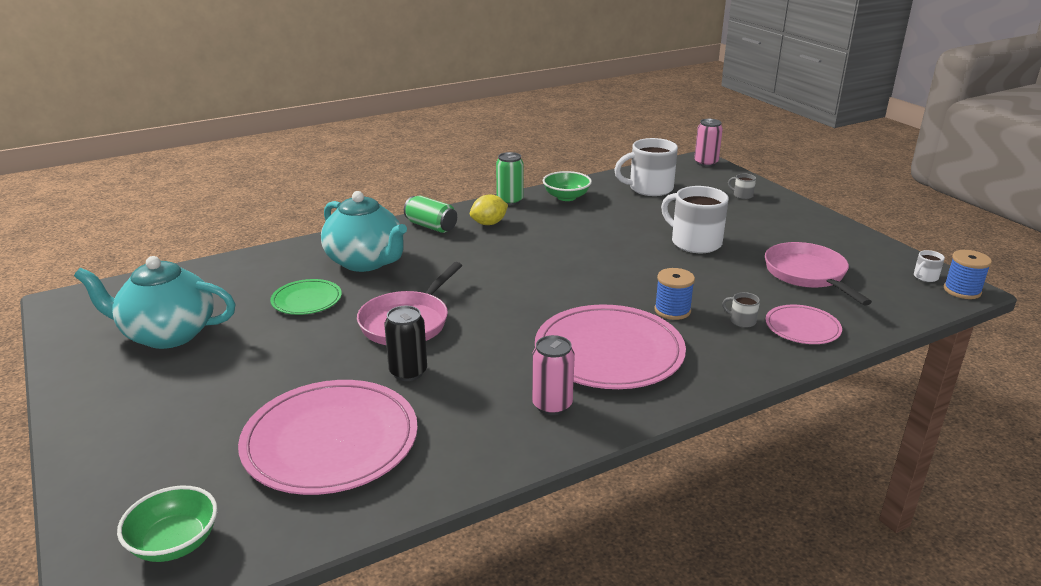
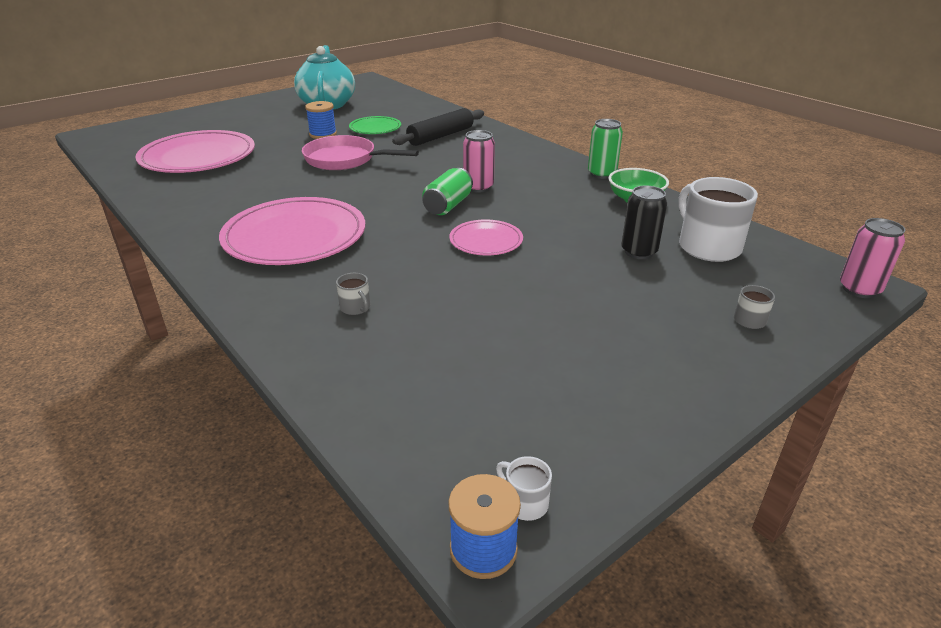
camera: 80 degrees right, 5 degrees up
(175, 543) = (124, 138): green bowl -> none
(366, 262) = (440, 136): turquoise teapot -> black rolling pin
(408, 372) = (274, 167): black can -> black can (639, 252)
(431, 226) = (519, 149): green can -> green can (448, 205)
(489, 223) = (539, 170): yellow lemon -> none
(552, 405) = (217, 218): pink can -> pink can (478, 187)
(672, 310) = (375, 266): blue spool -> blue spool (323, 134)
(694, 242) = (554, 279): white mug -> none
(741, 321) = (355, 308): grey mug -> grey mug turned 120 degrees clockwise
(802, 328) = (341, 351): pink plate -> pink plate (486, 241)
(808, 275) = (490, 366): pink pan -> none

